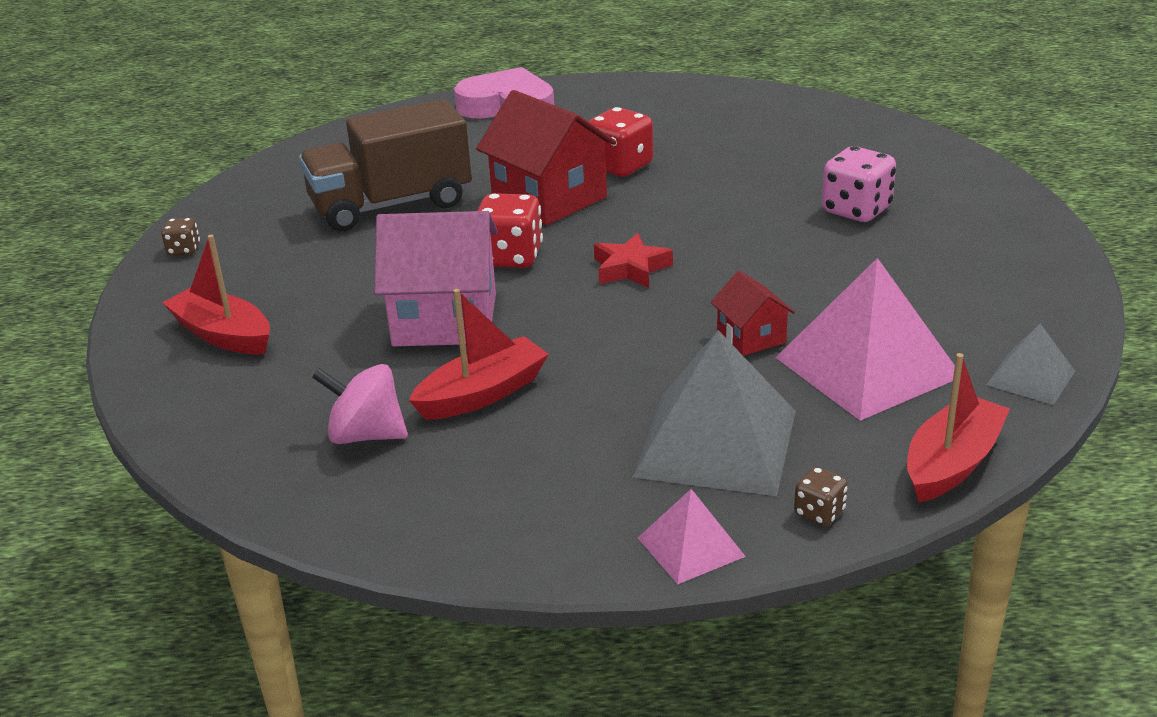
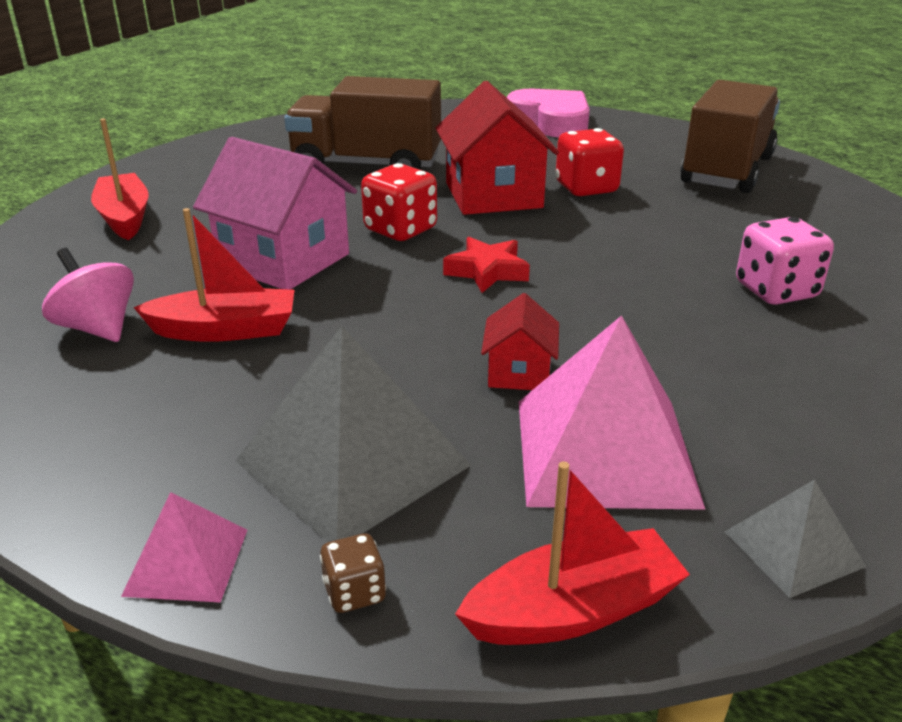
camera: 30 degrees right, 0 degrees up
(184, 250) = (189, 154): brown dice -> none
(714, 114) = (727, 170): none -> brown truck

